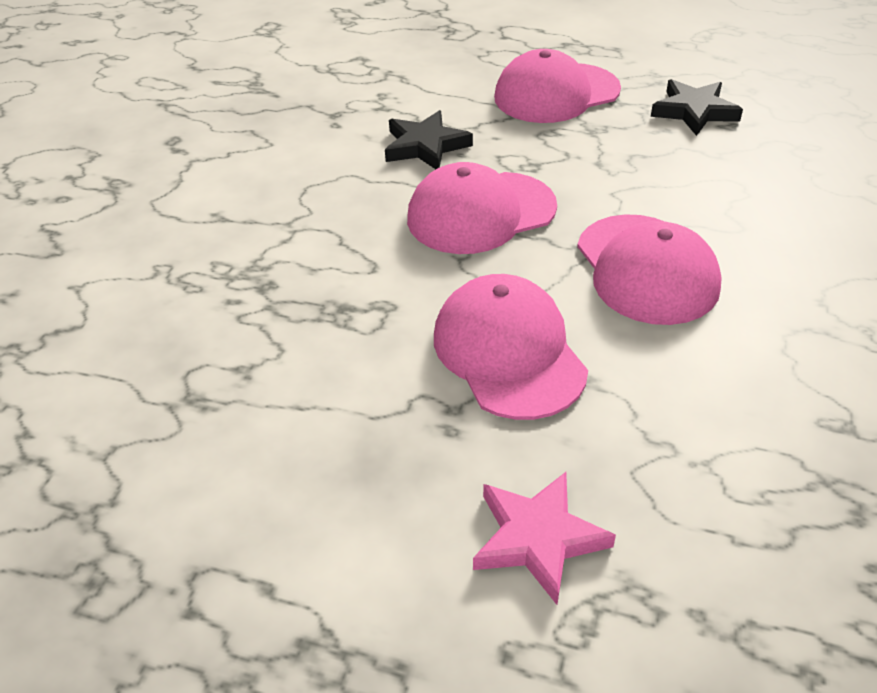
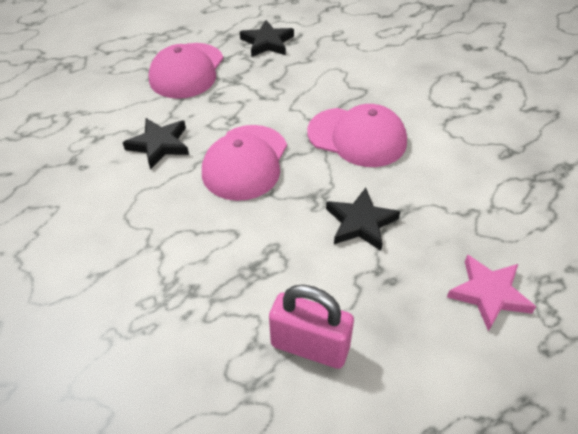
camera: 50 degrees left, 5 degrees up
(282, 414) = (310, 346): none -> pink padlock
(509, 352) = (360, 222): pink cap -> black star

